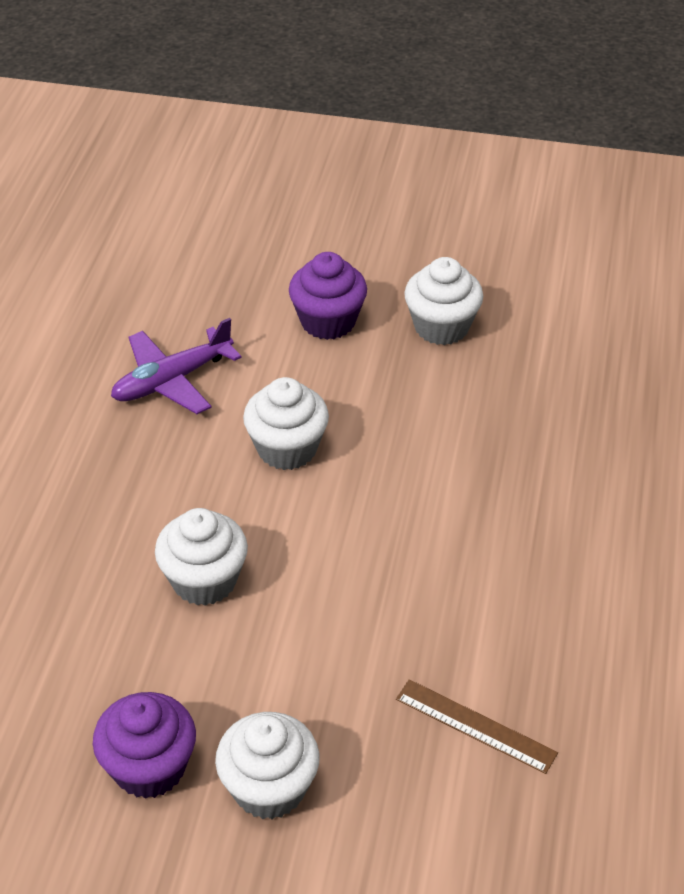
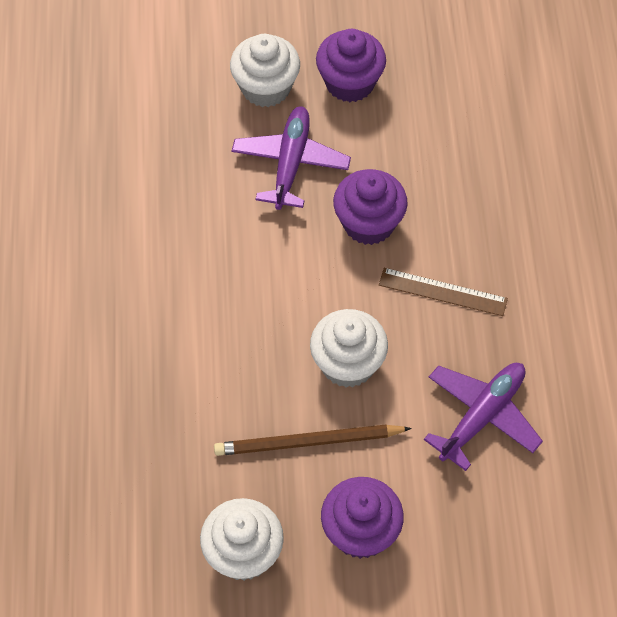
camera: 165 degrees right, 15 degrees up
(204, 580) = (368, 223): white cupcake -> purple cupcake
(272, 673) = (290, 163): none -> purple plane
(353, 393) = (308, 442): none -> brown pencil
(475, 726) = (136, 158): brown ruler -> brown ruler (443, 292)

